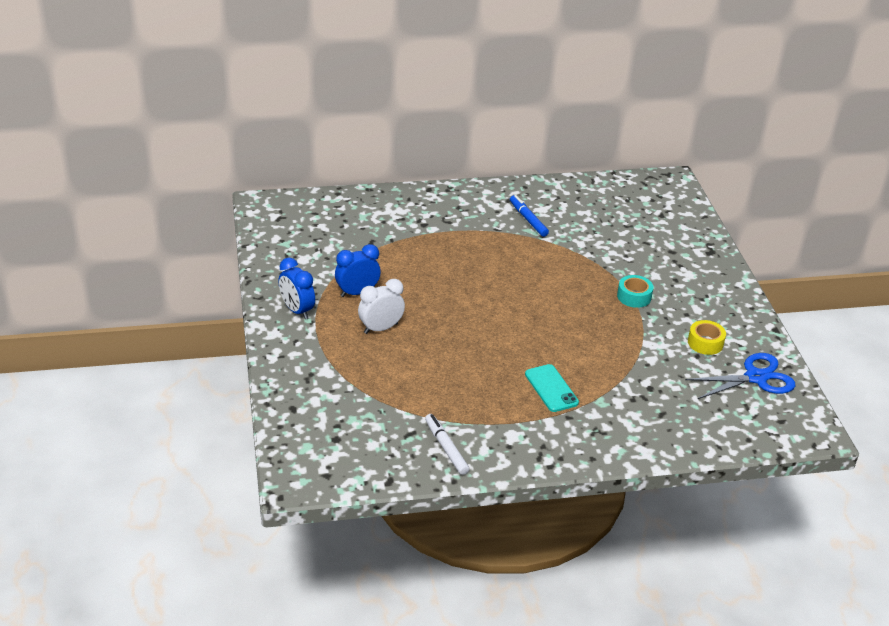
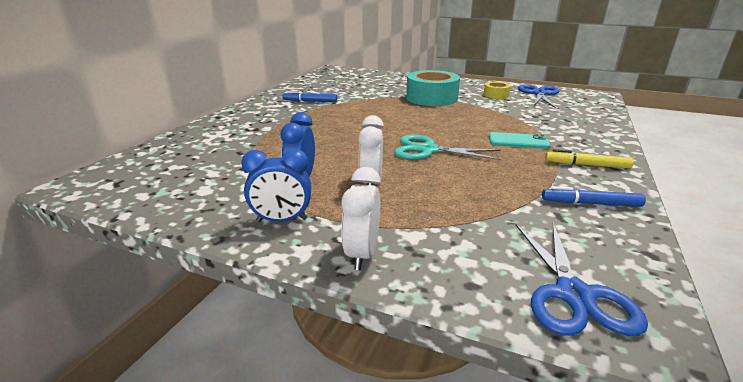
camera: 55 degrees left, 10 degrees down
(289, 357) = (362, 254): none -> white clock
(314, 449) = (573, 295): none -> blue scissors
(446, 448) = (590, 203): white marker -> blue marker
(473, 338) = (428, 150): none -> turquoise scissors
(529, 440) = (586, 165): none -> yellow marker
(634, 296) = (431, 98): turquoise tape -> turquoise tape, size x2.02

